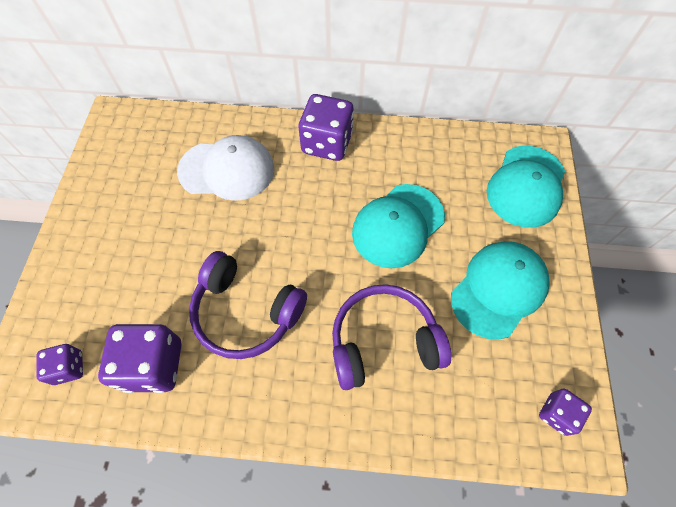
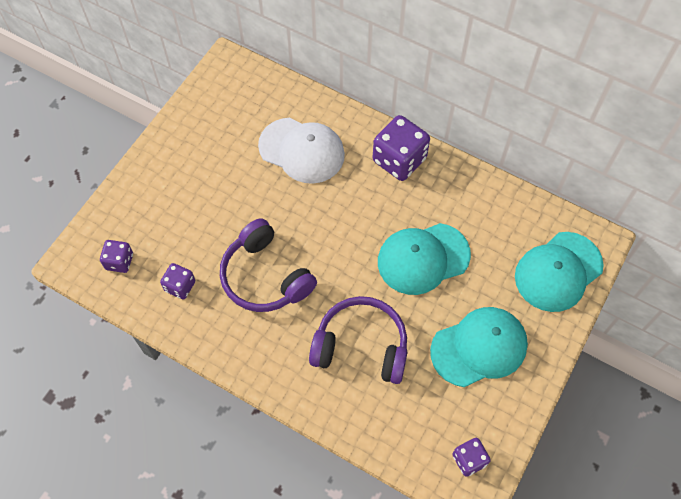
camera: 25 degrees right, 0 degrees up
(153, 365) = (180, 286): purple dice -> purple dice, size x0.55

